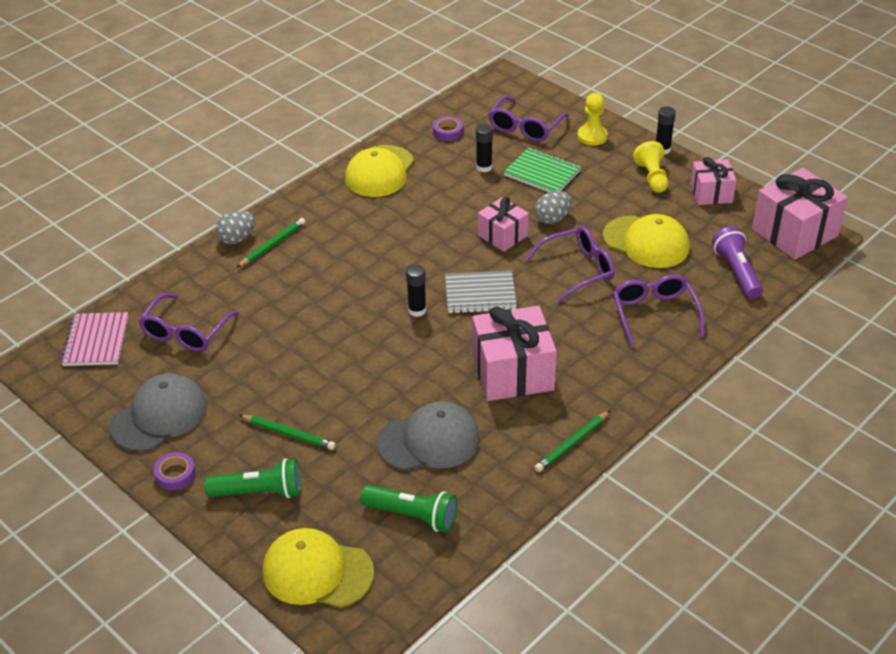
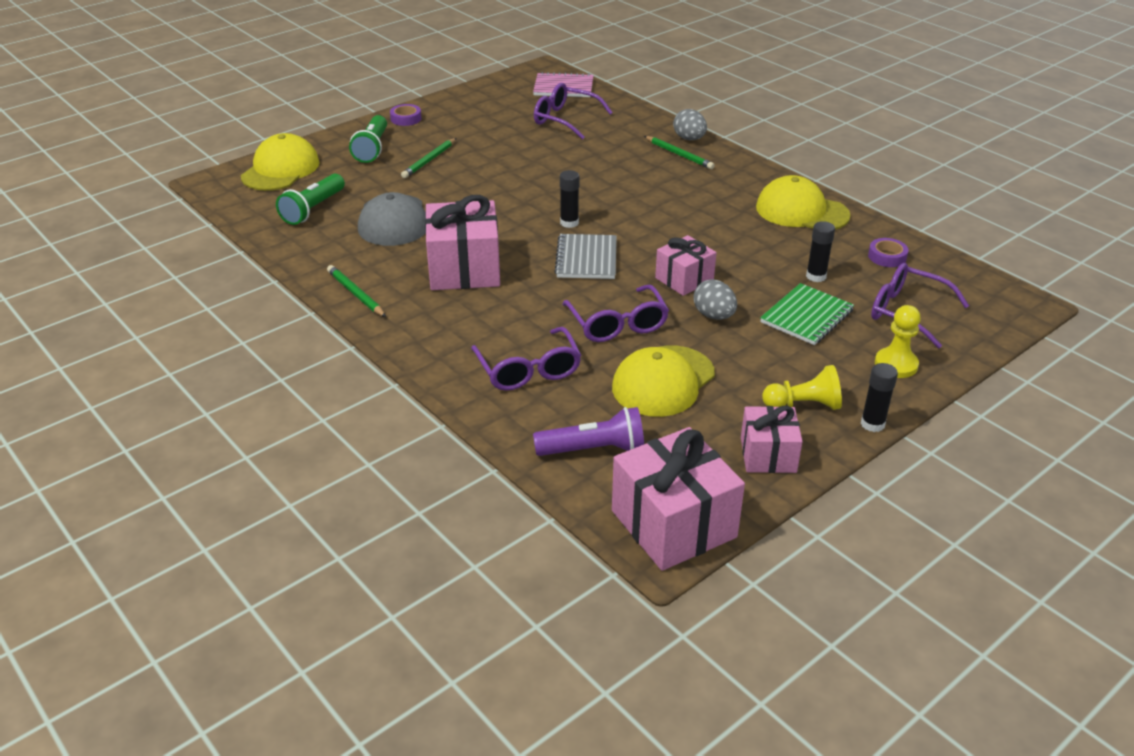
camera: 95 degrees right, 5 degrees down
(159, 416) = (470, 112): grey cap -> none
(654, 314) = (528, 370): purple glasses -> purple glasses turned 75 degrees clockwise

